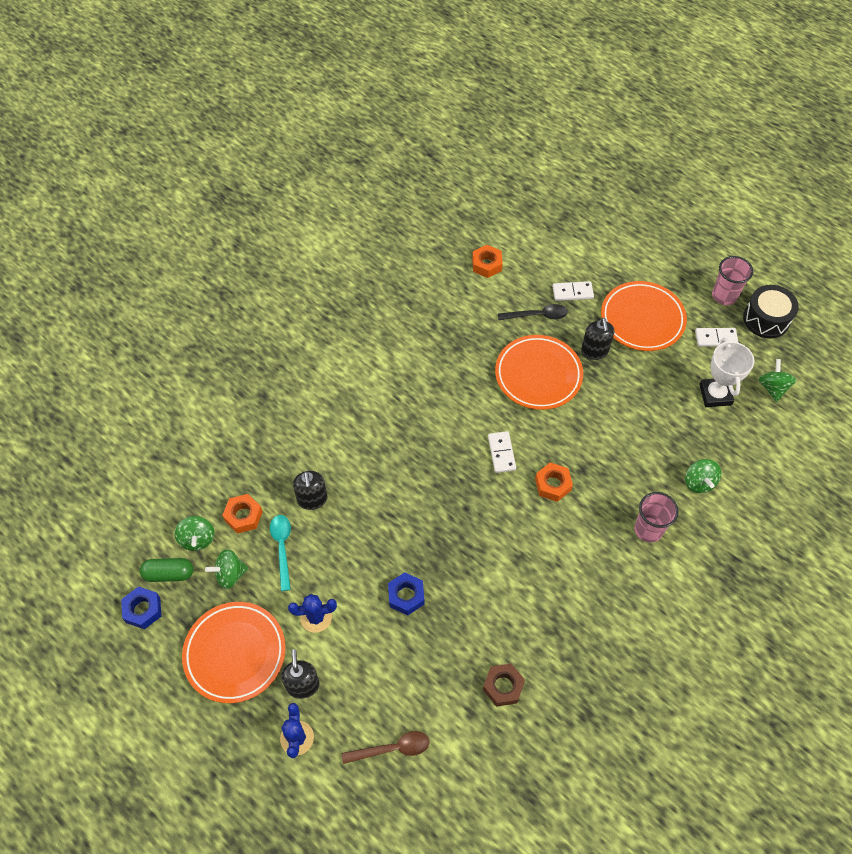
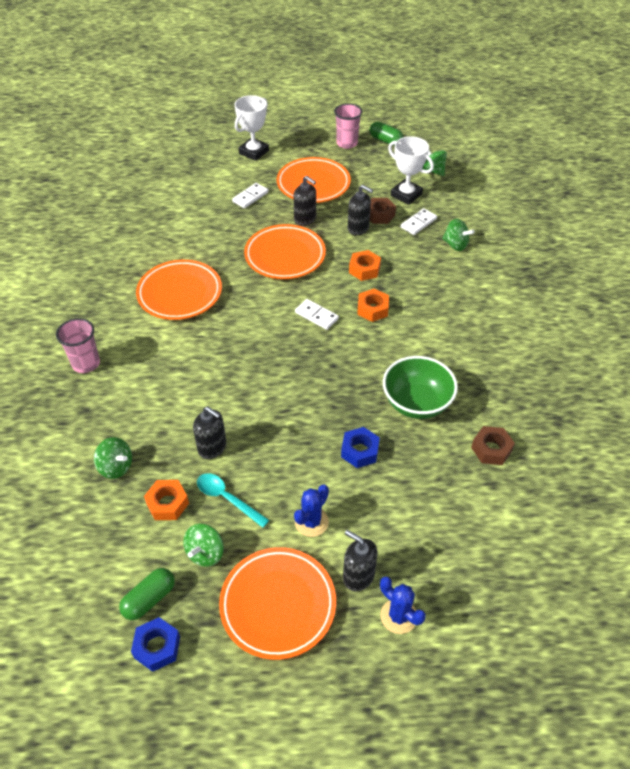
camera: 45 degrees left, 10 degrees down
(197, 539) = (145, 552): green spinning top -> green spinning top (116, 467)
(392, 748) = (472, 555): brown spoon -> none
(421, 346) = (180, 293): none -> orange plate
(487, 265) = (170, 217): orange nut -> orange nut (364, 269)
(491, 596) = (416, 403): none -> green bowl
(537, 315) = (242, 224): black spoon -> none
(626, 245) = (254, 152): none -> white trophy
(630, 396) = (358, 228): none -> black soap dispenser
(648, 529) = (460, 290): pink cup -> pink cup (86, 363)
(665, 397) = (379, 215): none -> brown nut
(716, 338) = (370, 167): white domino -> white domino (418, 223)
(766, 319) = (385, 140): black drum -> green capsule

